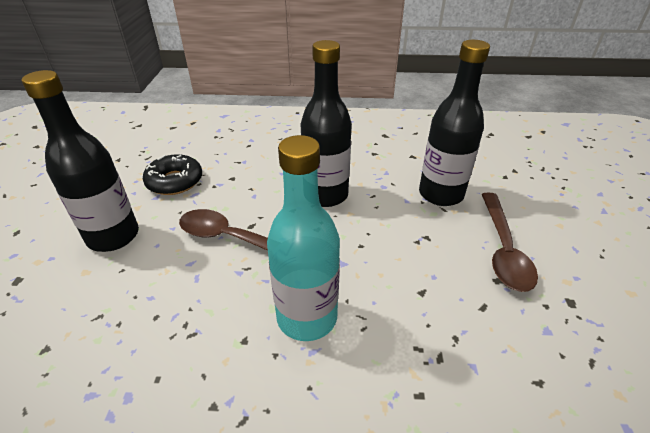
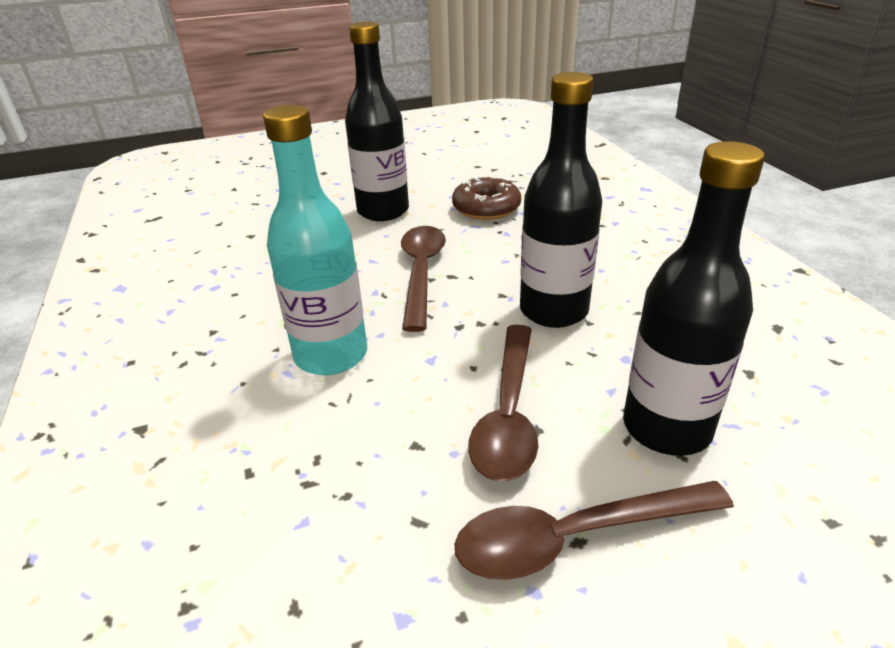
camera: 70 degrees right, 5 degrees down
(175, 181) = (486, 208): black donut -> brown donut
(409, 244) = (508, 413): none -> brown spoon

